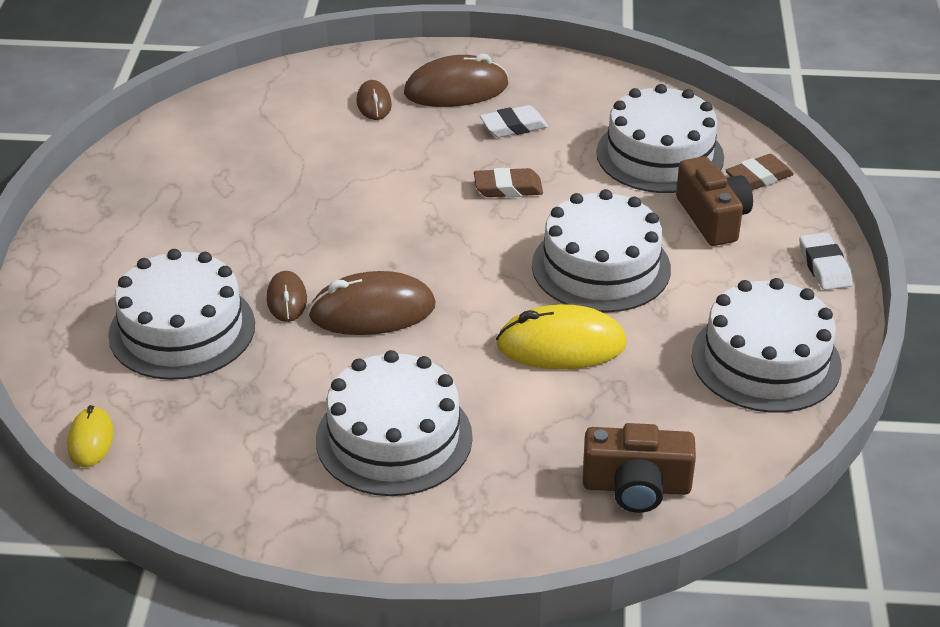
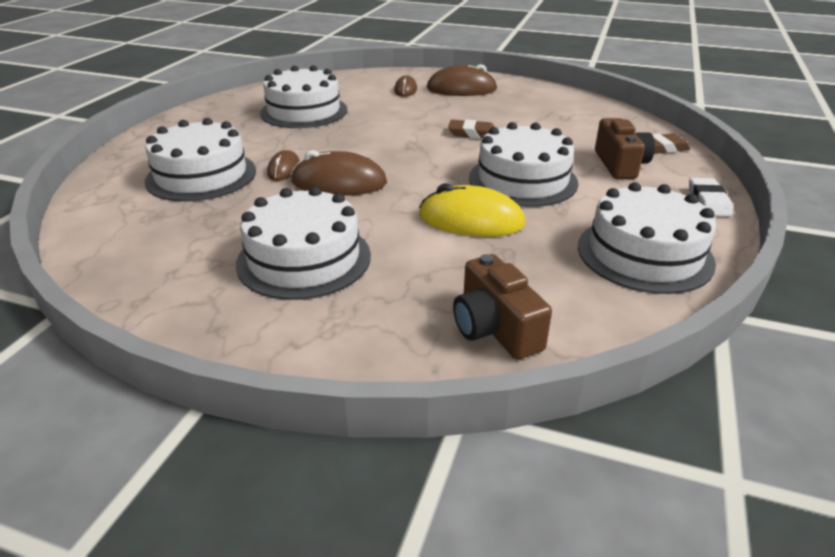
camera: 15 degrees right, 5 degrees down
(91, 440) = (84, 226): yellow mouse -> none
(513, 126) = (491, 107): white eraser -> none
(636, 487) = (495, 328): brown camera -> brown camera turned 45 degrees clockwise
(660, 155) = (589, 130): white cake -> white cake (304, 111)

